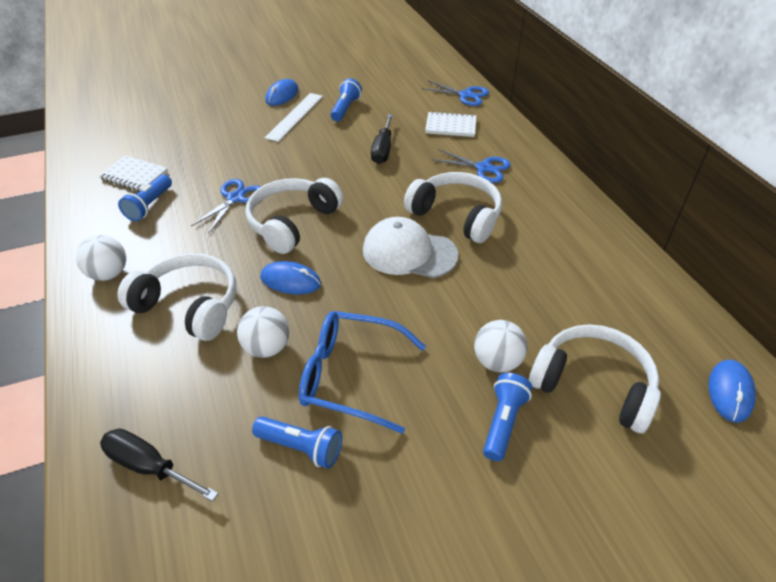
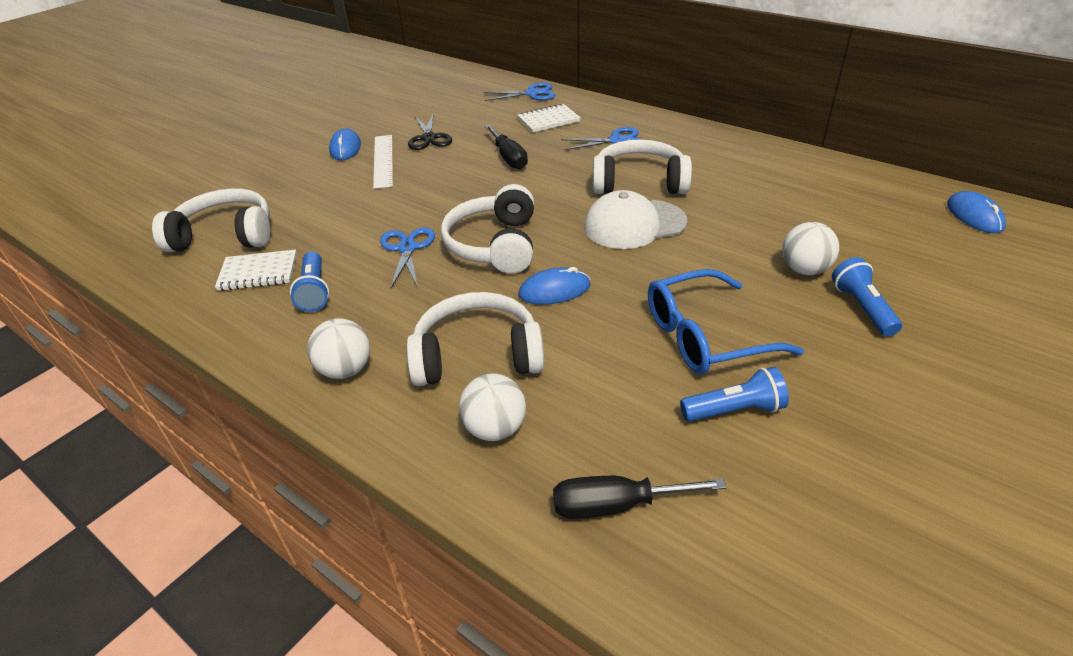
camera: 30 degrees left, 5 degrees down
(267, 347) = (602, 352): white ball -> white ball (495, 429)
(345, 109) = (429, 138): blue flashlight -> black scissors
(593, 385) = (888, 253): white headphones -> white headphones (225, 235)

